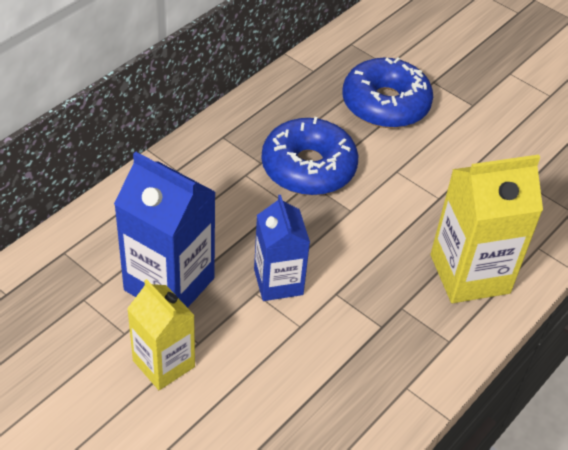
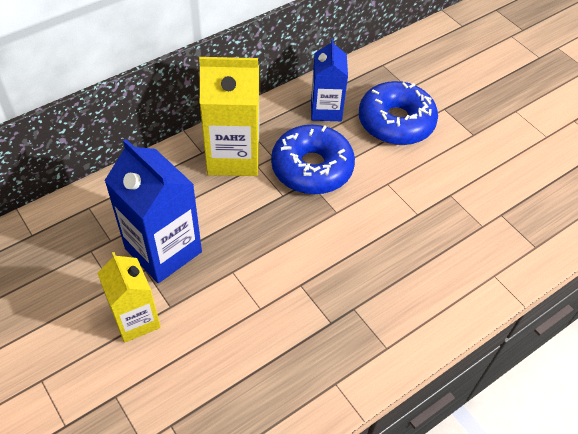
camera: 15 degrees right, 5 degrees up
(278, 282) = (254, 265): blue carton -> blue carton (326, 110)
(469, 274) = (424, 289): yellow carton -> yellow carton (233, 156)

